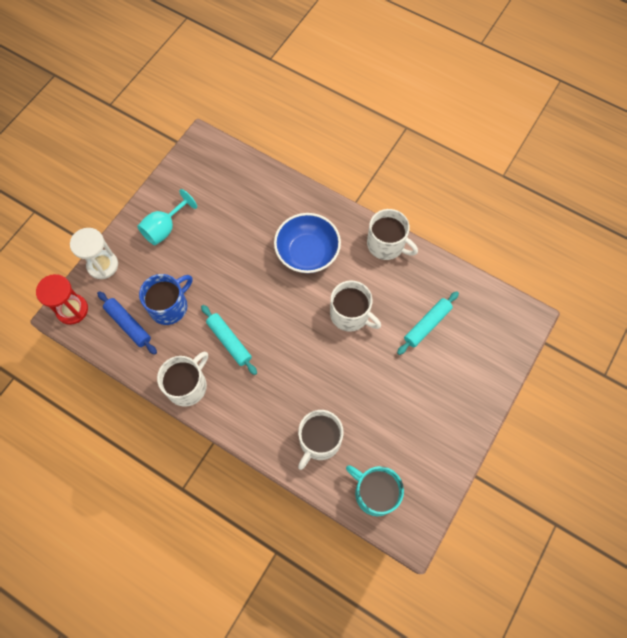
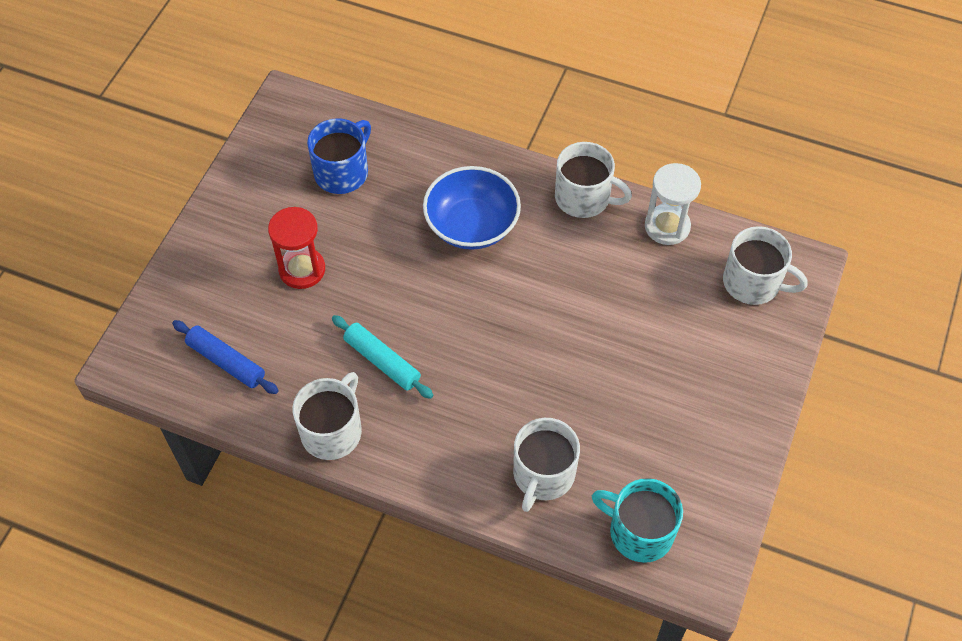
camera: 10 degrees left, 10 degrees down
(72, 310) = (136, 354): red hourglass -> red hourglass (302, 269)
(102, 265) = (171, 286): white hourglass -> white hourglass (667, 226)
(165, 228) = (254, 222): turquoise goblet -> none
(169, 306) = (283, 327): blue mug -> blue mug (342, 172)
(350, 314) = (552, 298): white mug -> white mug (753, 282)
(427, 325) = (664, 295): turquoise rolling pin -> none

